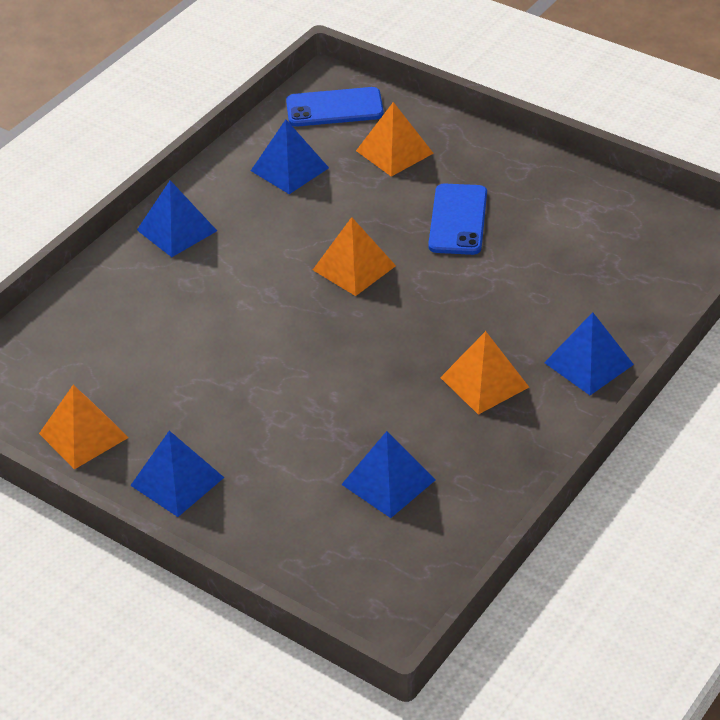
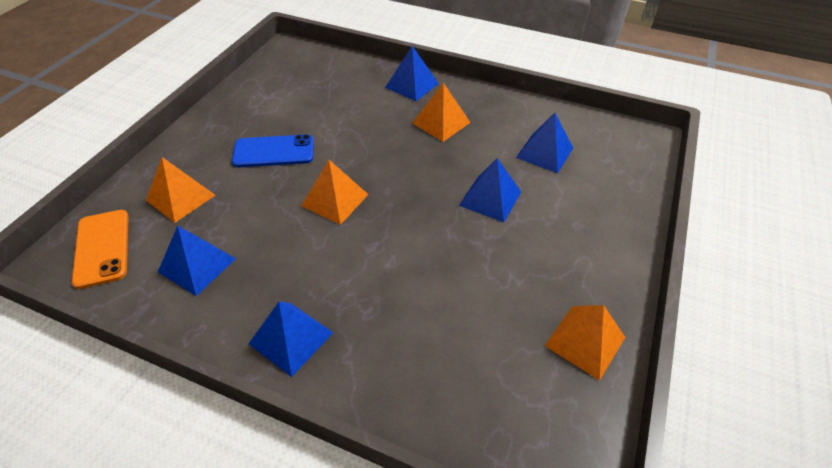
camera: 105 degrees left, 5 degrees up
(177, 481) = (600, 261): blue pyramid -> blue pyramid (490, 198)
(334, 108) = (102, 248): blue phone -> orange phone

